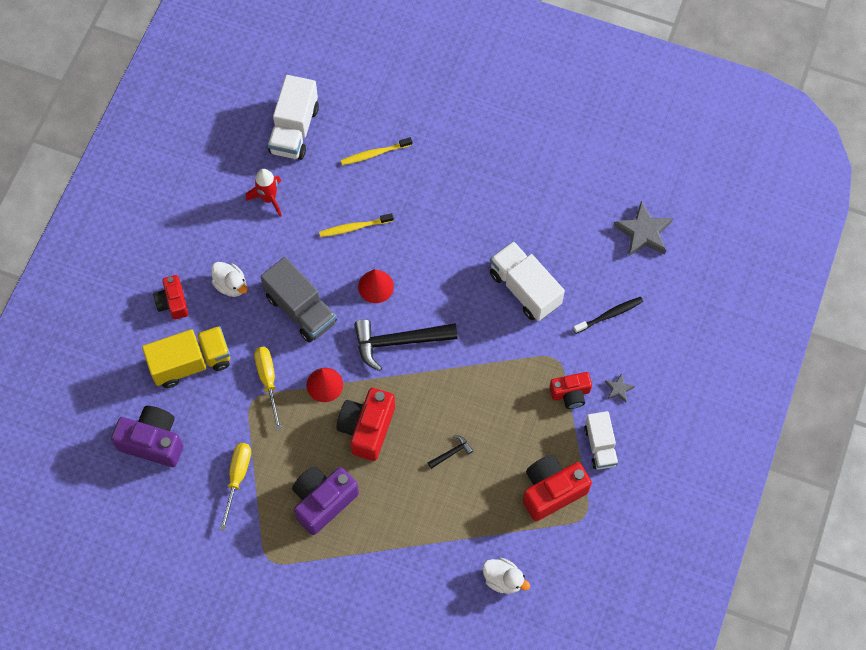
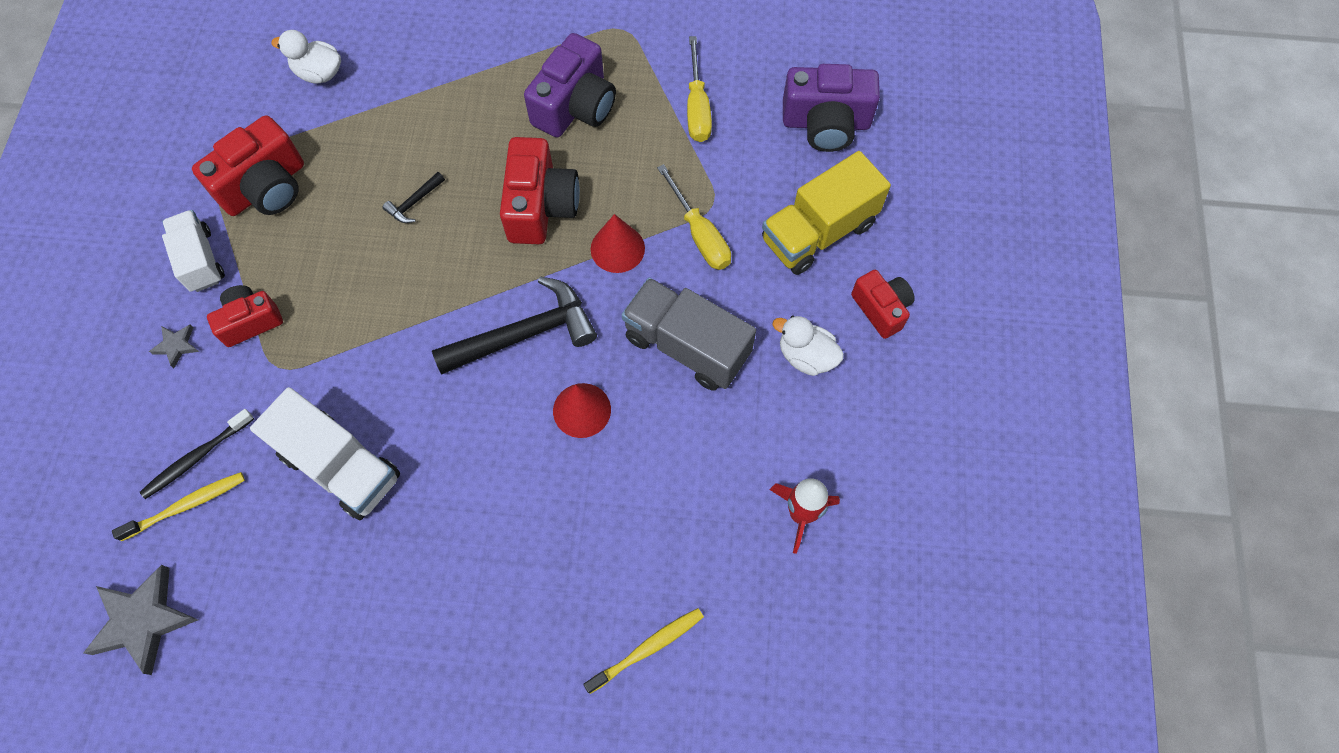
camera: 165 degrees right, 0 degrees up
(294, 129) = (804, 659): white truck -> none
(355, 227) = (643, 500): yellow toothbrush -> yellow toothbrush (186, 506)

